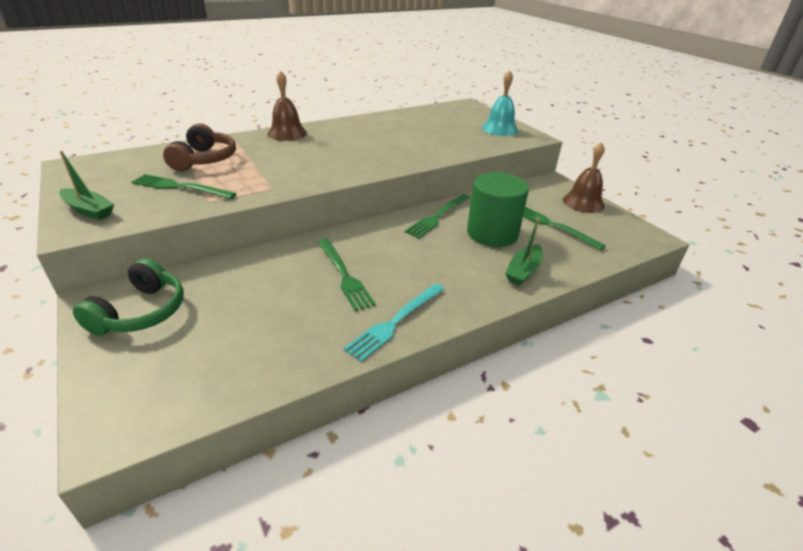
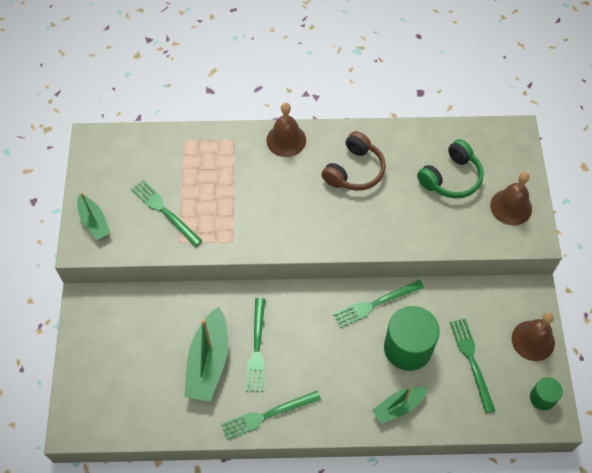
camera: 30 degrees right, 25 degrees up
(141, 312) = (110, 327): green headphones -> green headphones (451, 178)
(204, 160) = (196, 169): brown headphones -> brown headphones (354, 171)
(293, 301) = (208, 362): none -> green boat
(396, 321) = (267, 415): turquoise fork -> green fork
(500, 129) = (511, 207): turquoise bell -> brown bell
(629, 229) = (542, 398): none -> green cylinder

